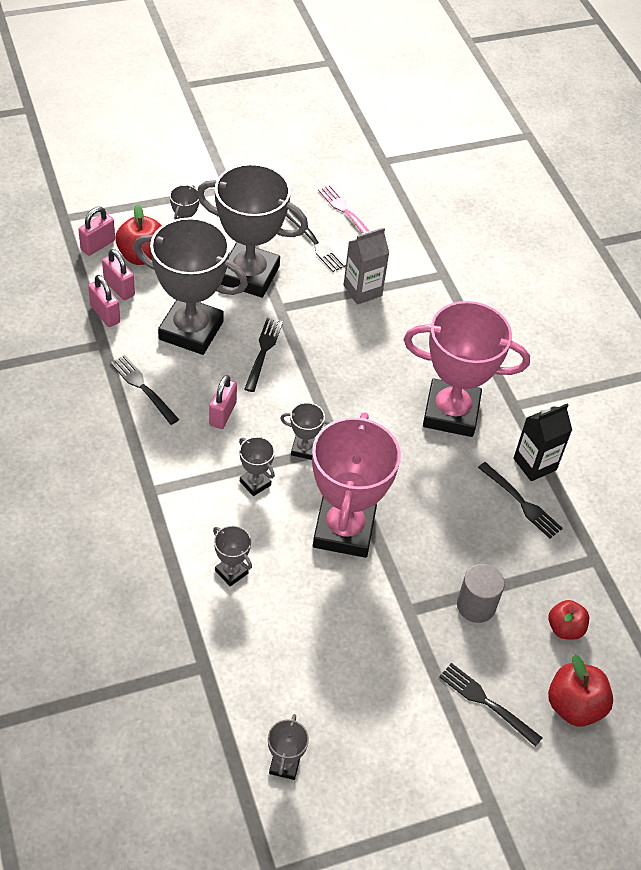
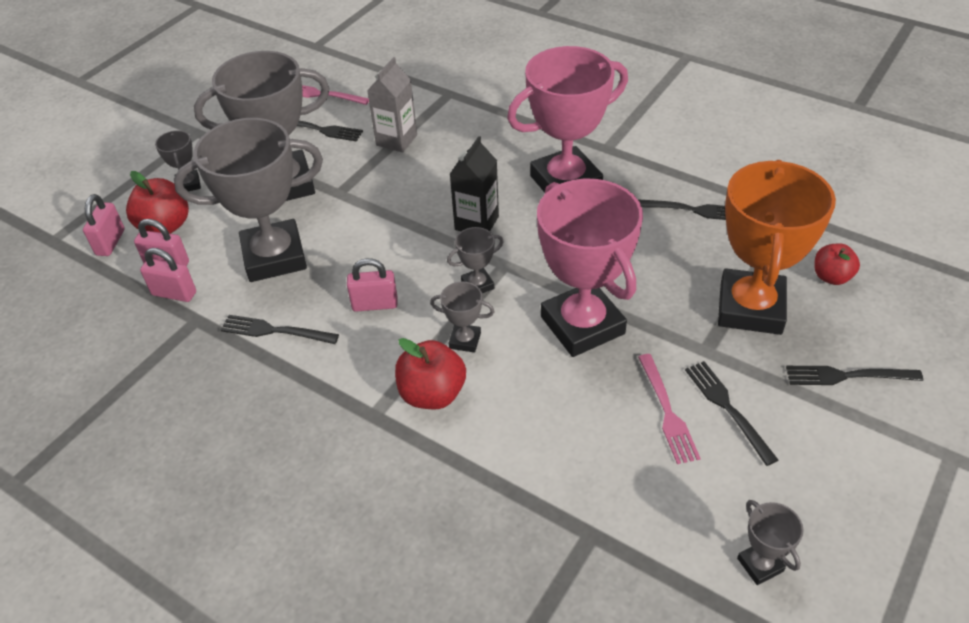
camera: 30 degrees left, 5 degrees down
(222, 414) = (375, 304): pink padlock -> pink padlock turned 75 degrees counterclockwise
(231, 572) = (525, 430): grey trophy -> none
(263, 351) = (359, 233): black fork -> black fork (727, 408)
(334, 631) = (667, 412): none -> pink fork
(476, 605) = (750, 308): grey cylinder -> orange trophy
(534, 464) = (669, 178): black carton -> black carton (476, 223)
(574, 706) = (908, 328): red apple -> red apple (432, 394)

